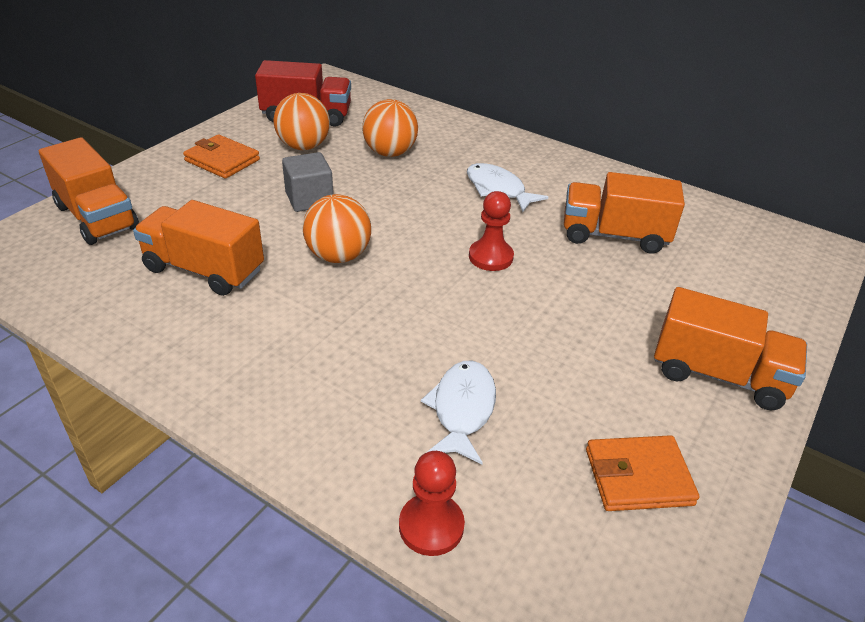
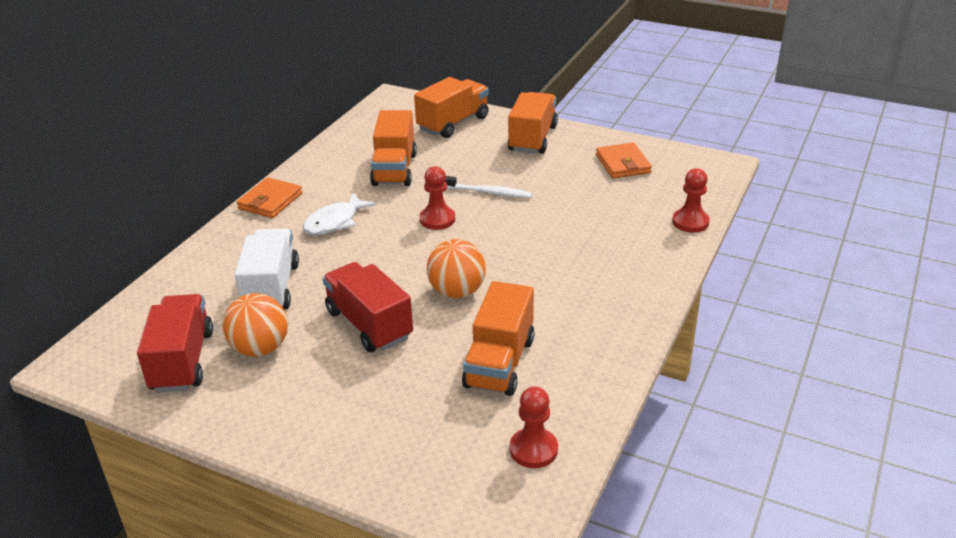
camera: 95 degrees left, 5 degrees down
(69, 274) = (533, 449): none -> red pawn
(97, 217) = (433, 467): orange truck -> orange truck (453, 123)
(222, 160) = (297, 404): orange wallet -> orange wallet (270, 201)
(309, 199) = (369, 324): grey cube -> red truck
(390, 153) = (271, 288): orange ball -> white truck
(462, 409) = (602, 219): white fish -> none
(552, 305) = (488, 192): none -> white toothbrush

